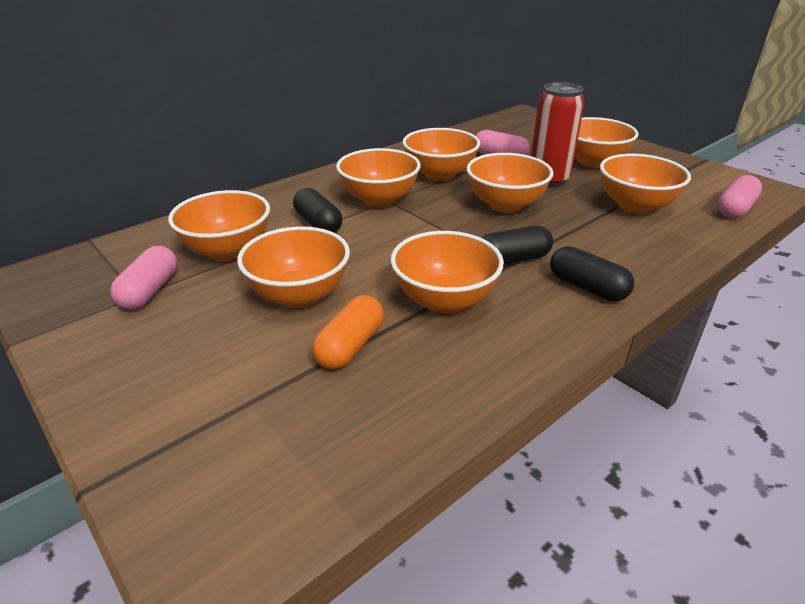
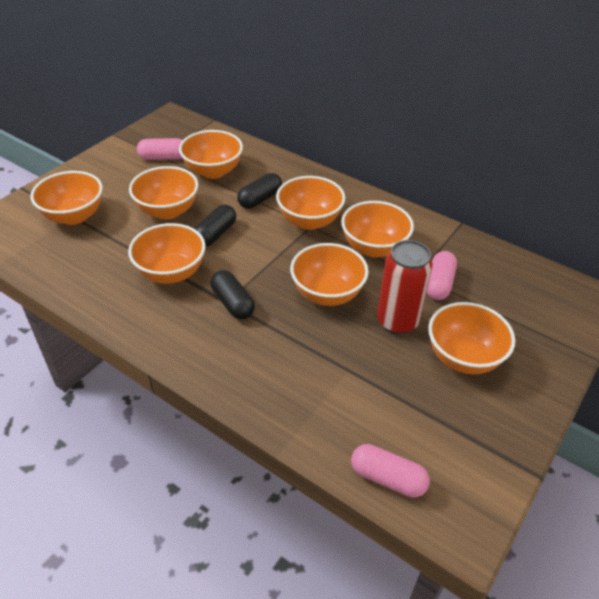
camera: 75 degrees right, 10 degrees up
(350, 346) = (119, 240): orange capsule -> none
(587, 287) = (200, 346): black capsule -> black capsule (215, 234)
(635, 206) = (360, 387): orange bowl -> orange bowl (74, 216)

